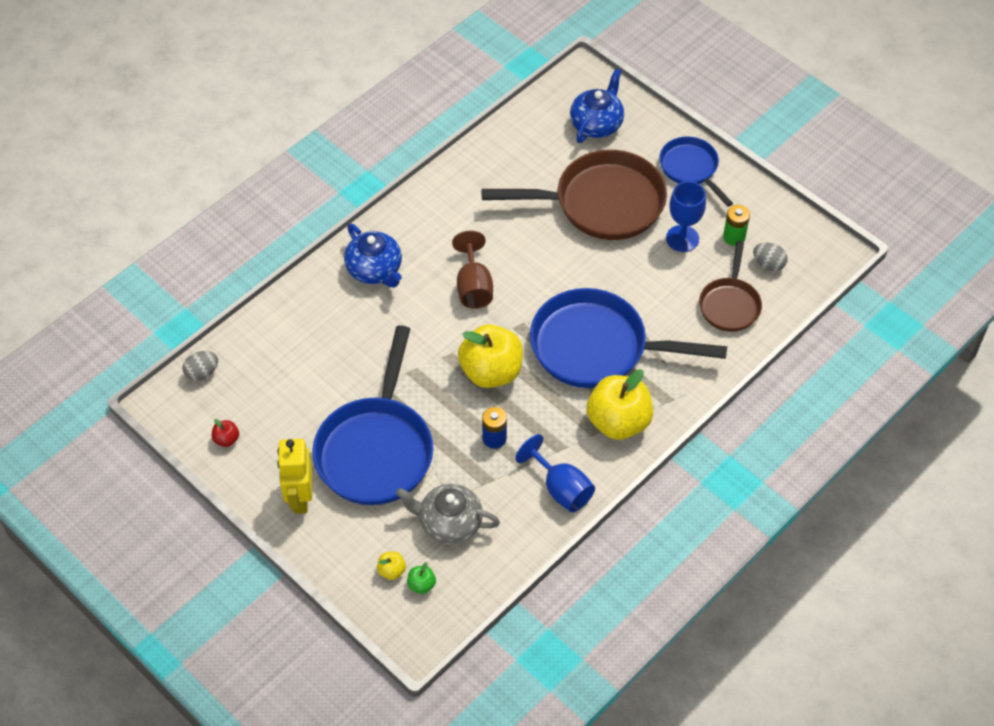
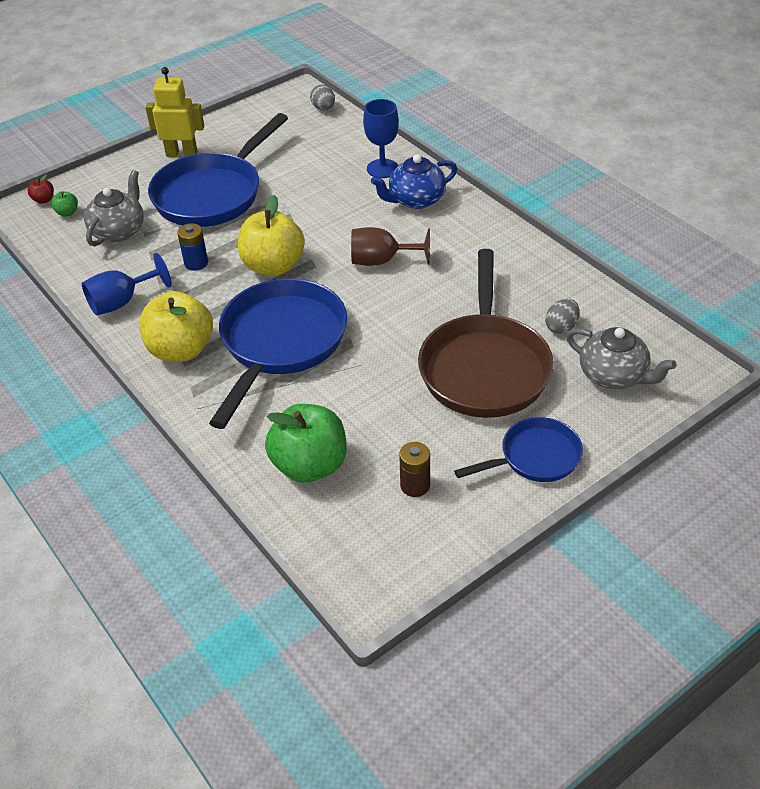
camera: 100 degrees right, 10 degrees down
(226, 439) = (253, 120): red apple -> red apple (44, 200)
(376, 449) = (213, 194): blue pan -> blue pan turned 75 degrees counterclockwise
(391, 571) = (89, 198): yellow apple -> none
(597, 124) = (613, 375): blue teapot -> grey teapot
(682, 238) = (420, 434): blue goblet -> blue goblet (382, 168)
(730, 304) = (310, 465): brown pan -> green apple
(734, 237) = (415, 485): green battery -> brown battery
(768, 264) = (364, 515): grey egg -> grey egg (561, 327)

